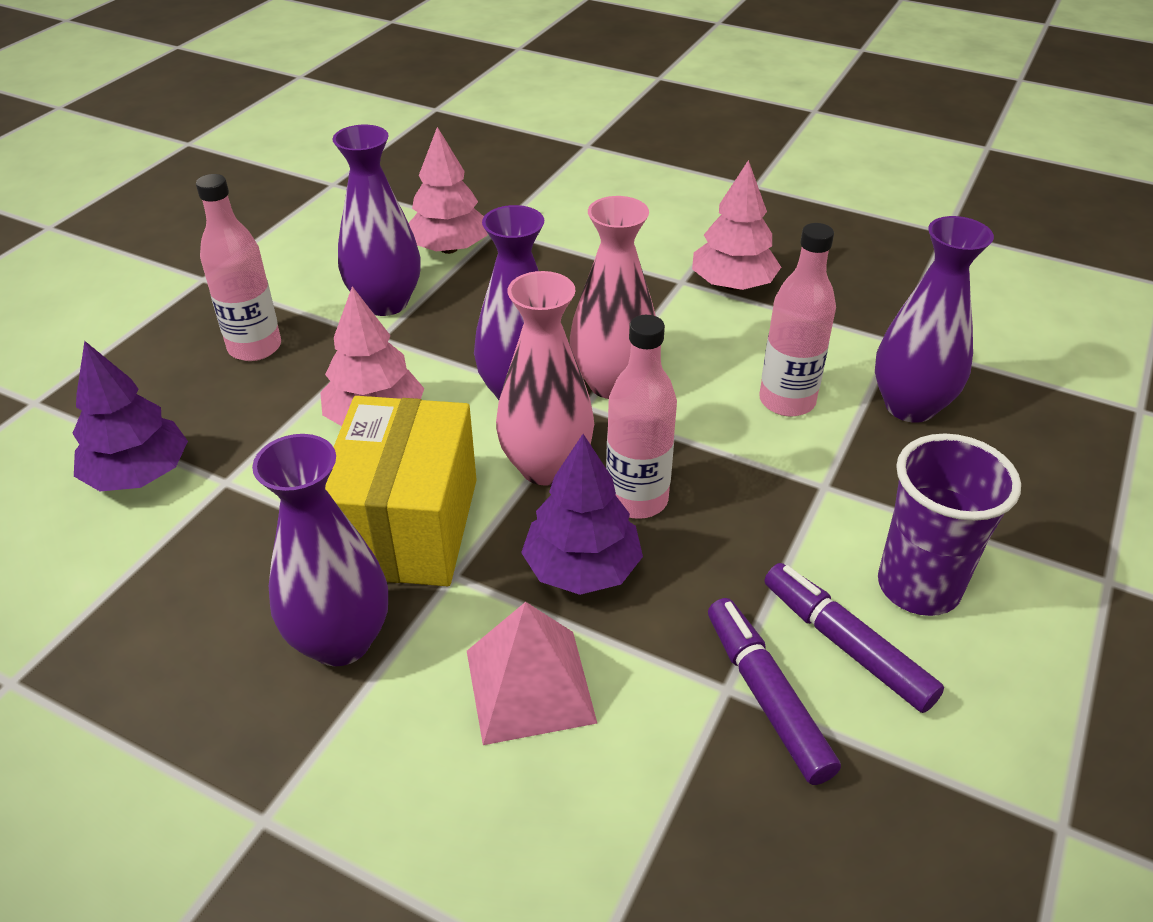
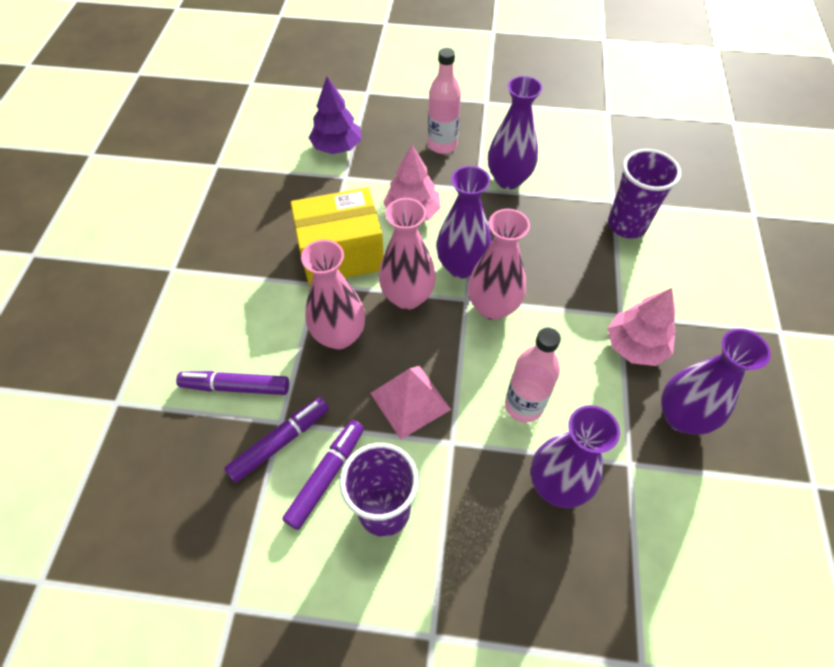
camera: 70 degrees right, 15 degrees up
(340, 641) = (265, 257): purple vase -> purple vase (681, 417)
(449, 248) = (578, 187): pink tree -> none
(530, 685) = (260, 337): pink pyramid -> pink pyramid (410, 401)
(543, 232) = (626, 225): none -> purple cup
(582, 569) = (339, 336): purple tree -> pink vase
(627, 746) = (236, 387): none -> purple marker
(637, 499) = (399, 346): pink bottle -> none

